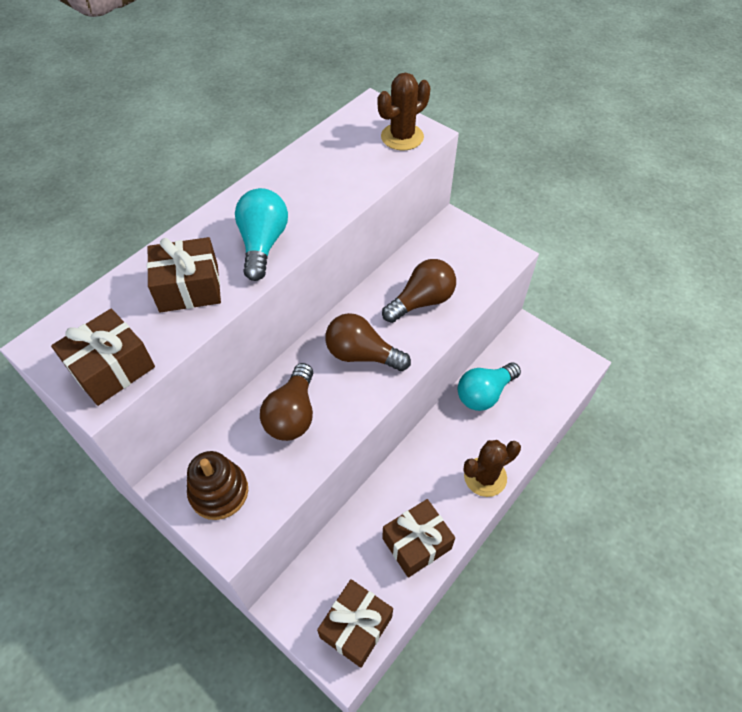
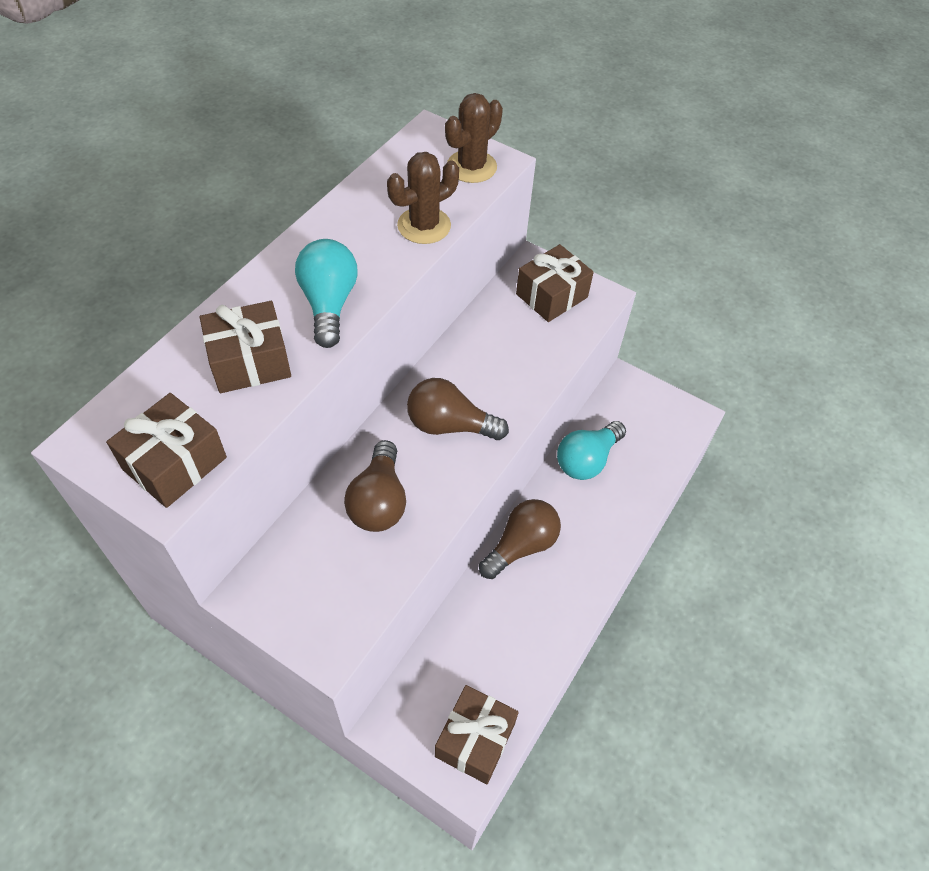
camera: 10 degrees left, 0 degrees up
(219, 492) = (306, 598): brown stacking toy -> none
(416, 543) = (531, 638): brown gift -> brown gift (551, 295)
(421, 301) = (510, 358): brown light bulb -> brown light bulb (521, 546)
(485, 477) = (600, 555): brown cactus -> brown cactus (424, 226)

